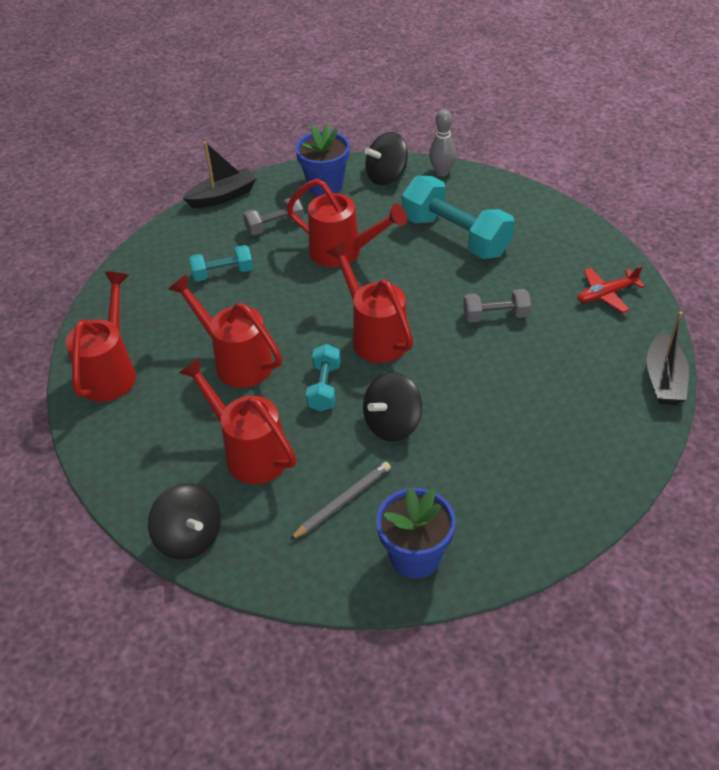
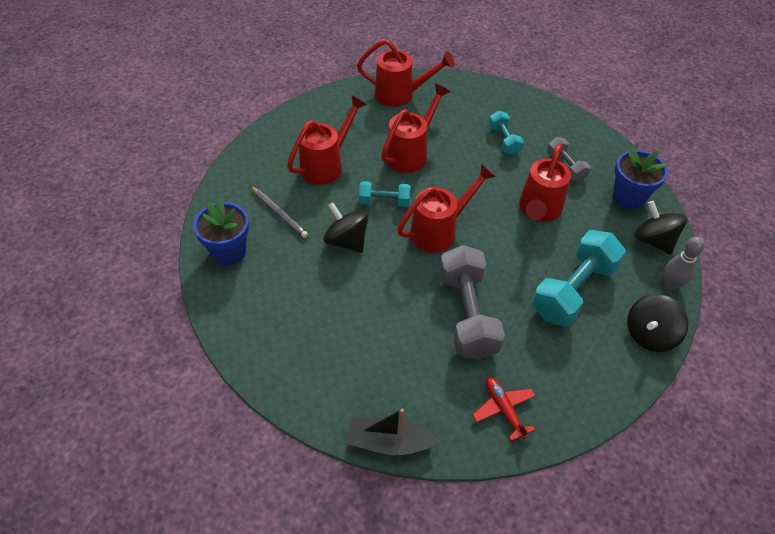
camera: 85 degrees right, 5 degrees up
(189, 537) = (262, 142): black spinning top -> black spinning top (649, 334)
(223, 196) = (598, 134): black boat -> none
(495, 316) = (467, 314): grey dumbbell -> grey dumbbell, size x1.89

